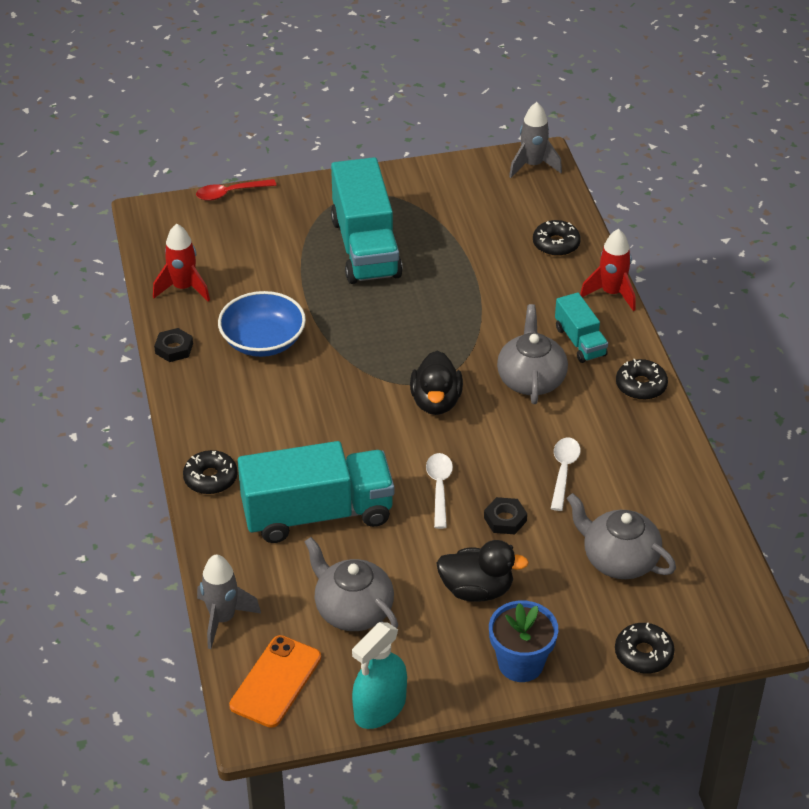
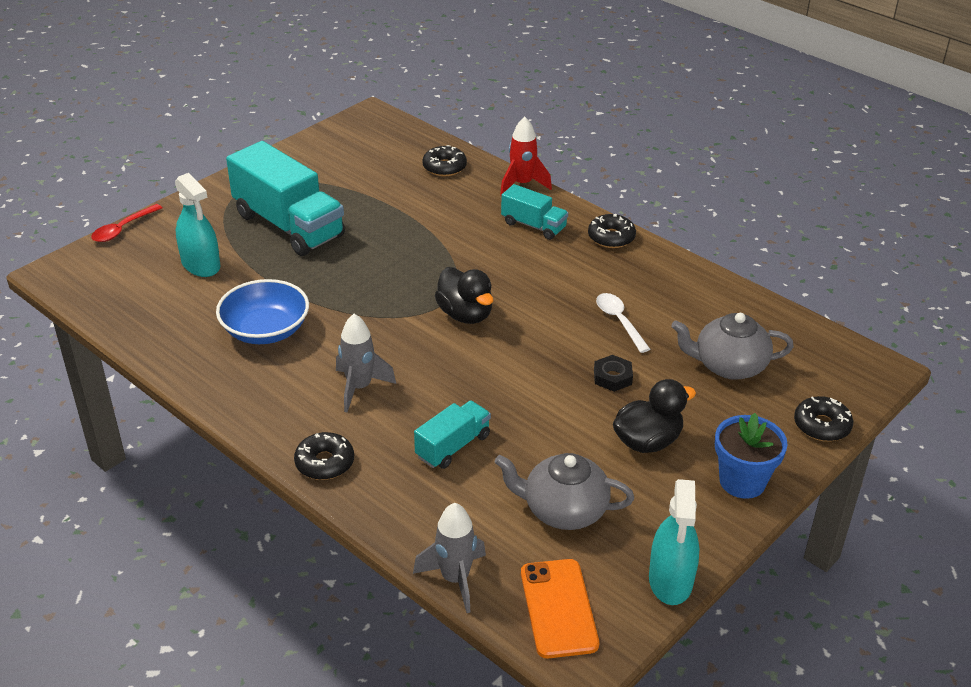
camera: 35 degrees left, 5 degrees down
(174, 348) = (184, 370): black nut -> none
(183, 288) = (147, 318): red rocket -> none
(263, 255) = (201, 265): none -> turquoise spray bottle
(317, 514) = (453, 446): turquoise truck -> turquoise truck, size x0.52
(439, 488) = (535, 378): white spoon -> none
(531, 380) = (524, 267): grey teapot -> none
(532, 165) = (370, 122): grey rocket -> grey rocket (359, 388)

